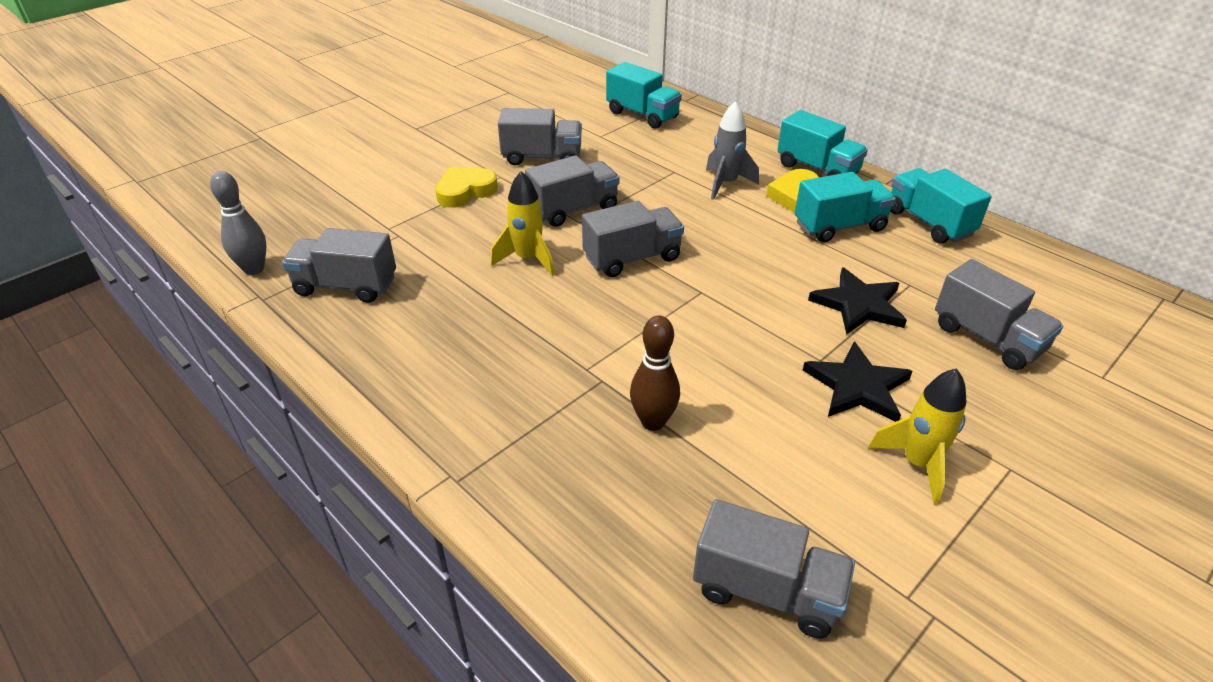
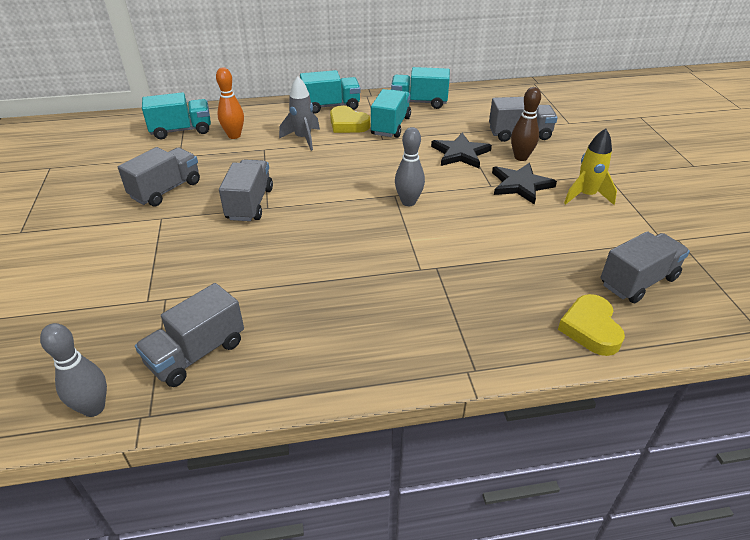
camera: 55 degrees left, 0 degrees up
(465, 191) = (155, 242): yellow heart -> yellow heart (590, 328)
(528, 259) = (280, 246): yellow rocket -> none
(632, 258) = (333, 204): grey truck -> none
(653, 422) = (489, 263): brown bowling pin -> brown bowling pin (521, 157)
(673, 144) = (234, 136): none -> orange bowling pin
(700, 307) = (408, 202): none -> grey bowling pin

